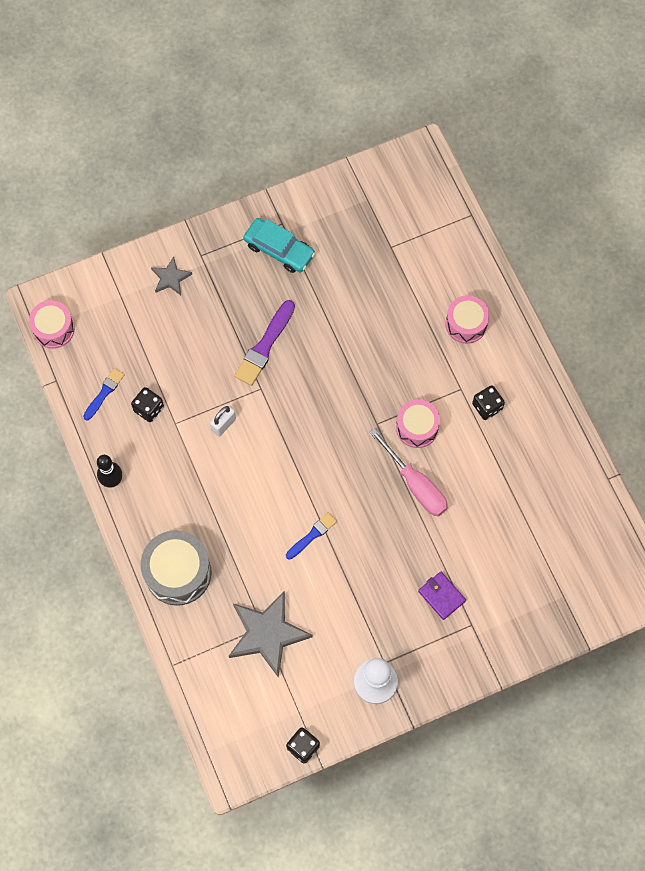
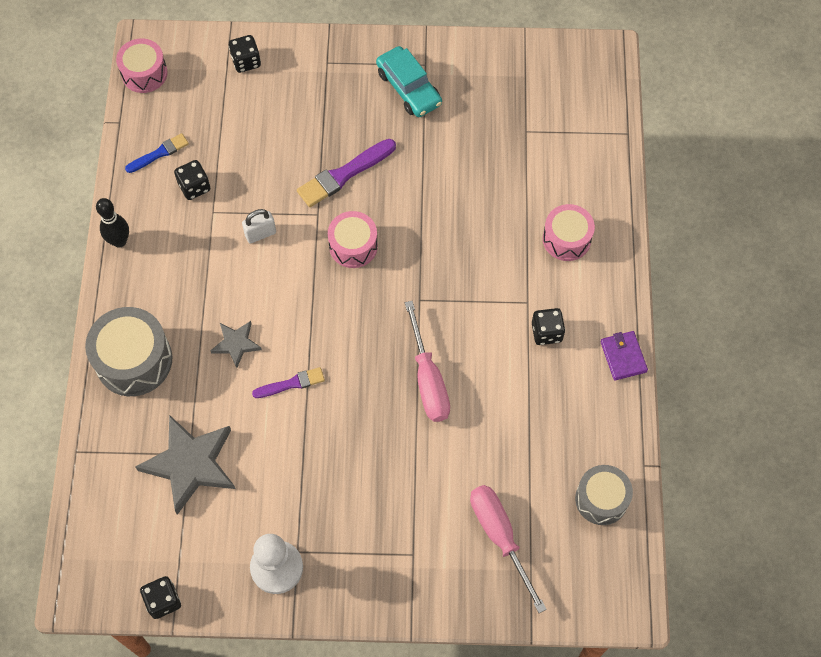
camera: 25 degrees right, 5 degrees down
(133, 283) = (246, 61): none -> black dice
(170, 278) = (285, 72): grey star -> grey star (236, 344)
(312, 535) = (291, 383): blue brush -> purple brush
(417, 427) = (460, 322): pink drum -> pink drum (353, 246)
(441, 596) = (396, 508): purple wallet -> purple wallet (623, 357)
(529, 581) = (500, 536): none -> pink screwdriver
(589, 519) = (601, 499): none -> grey drum

